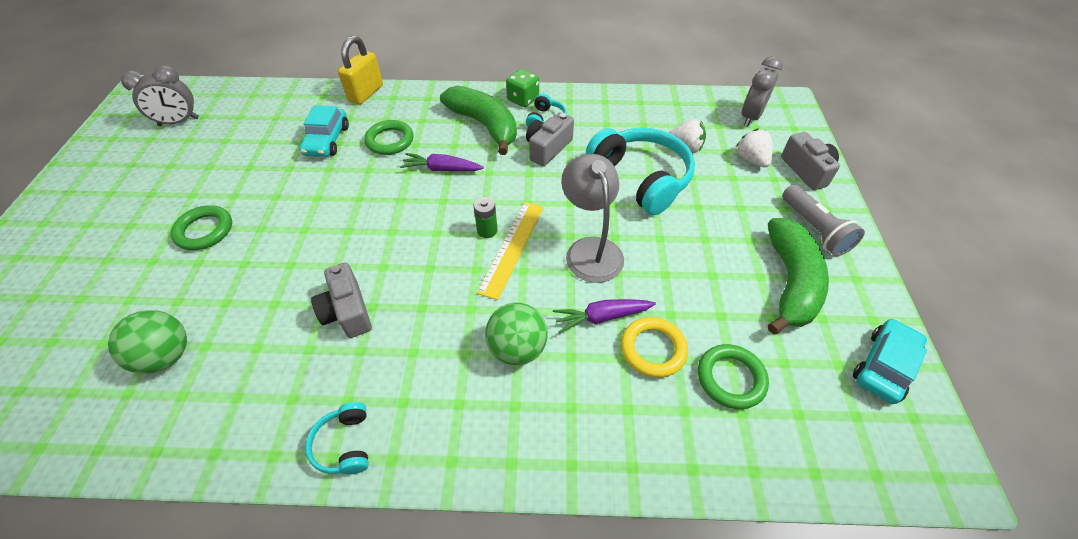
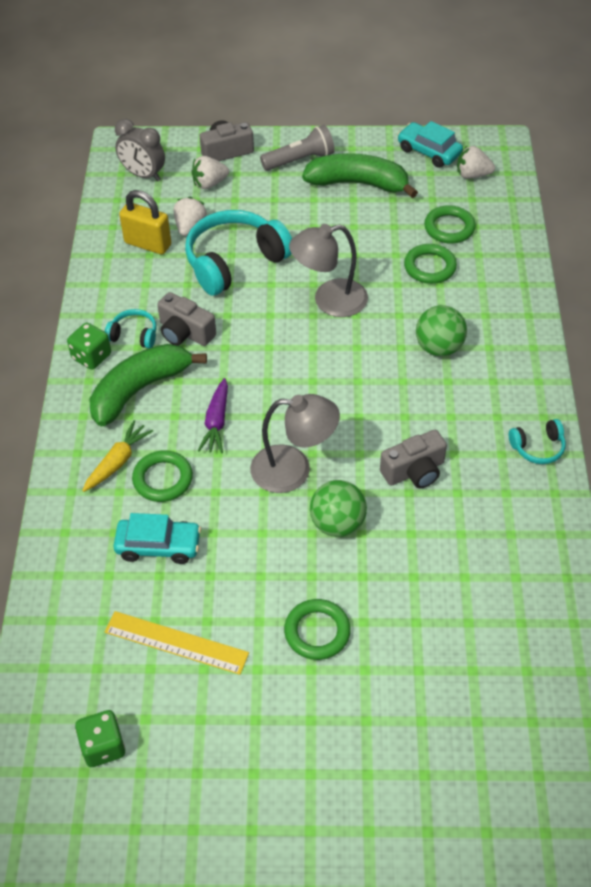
camera: 90 degrees left, 0 degrees up
(166, 356) = (479, 605): green ball -> green ball (337, 524)
(179, 122) = (103, 746): grey clock -> green dice
(366, 93) = (58, 523): yellow padlock -> yellow padlock (148, 244)
(376, 218) = (293, 470): none -> grey lamp
(414, 117) = (118, 461): none -> yellow carrot
(487, 230) = (308, 376): green battery -> none
(512, 247) = (330, 356): yellow ruler -> yellow ruler (176, 643)
(601, 317) = (403, 295): purple carrot -> none
(653, 349) = (430, 267): yellow ring -> green ring
(852, 420) = (472, 175): none -> white strawberry

